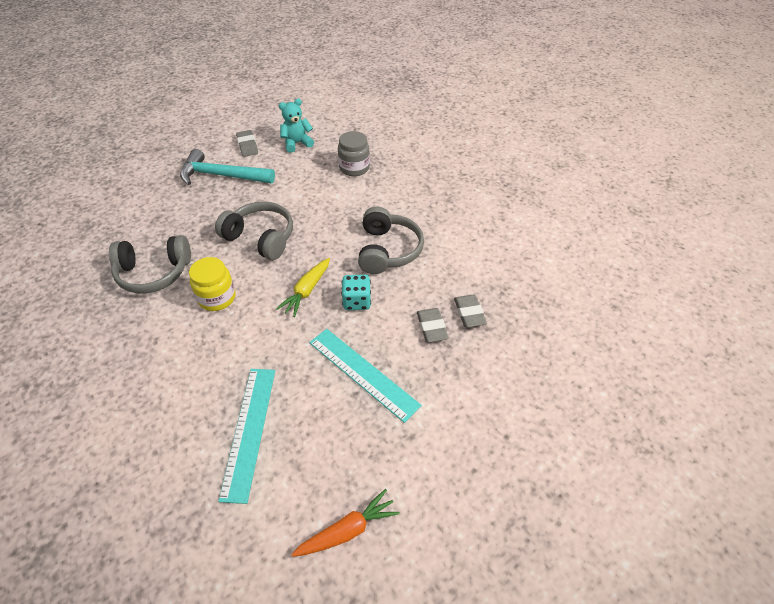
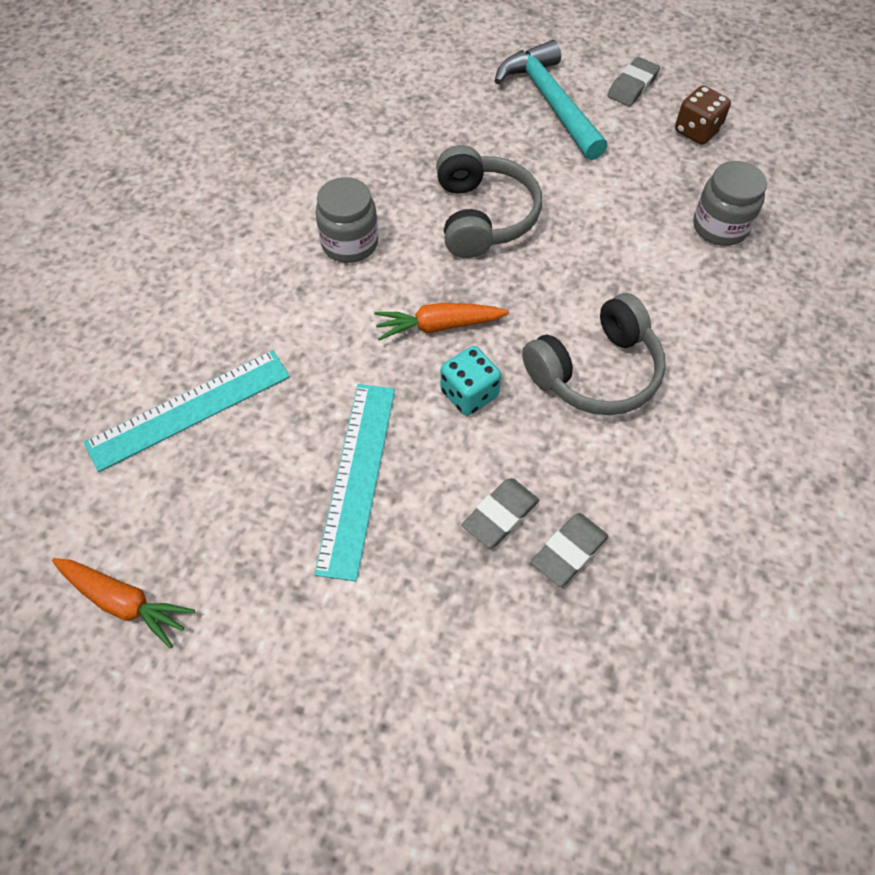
camera: 55 degrees right, 10 degrees up
(154, 273) = (336, 159): grey headphones -> none
(217, 298) = (350, 243): yellow jar -> grey jar
(297, 143) = (697, 131): turquoise teddy bear -> brown dice
(307, 291) = (438, 326): yellow carrot -> orange carrot

